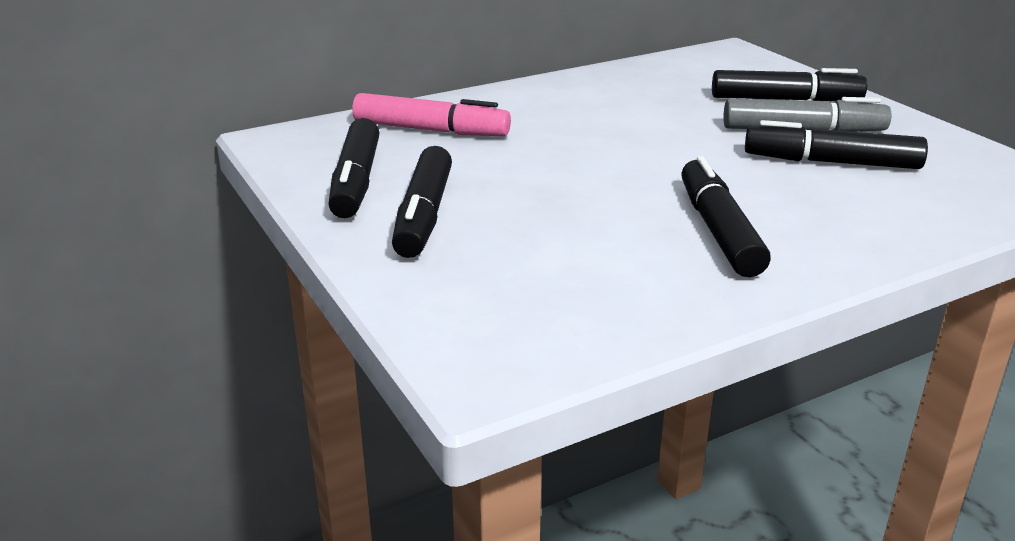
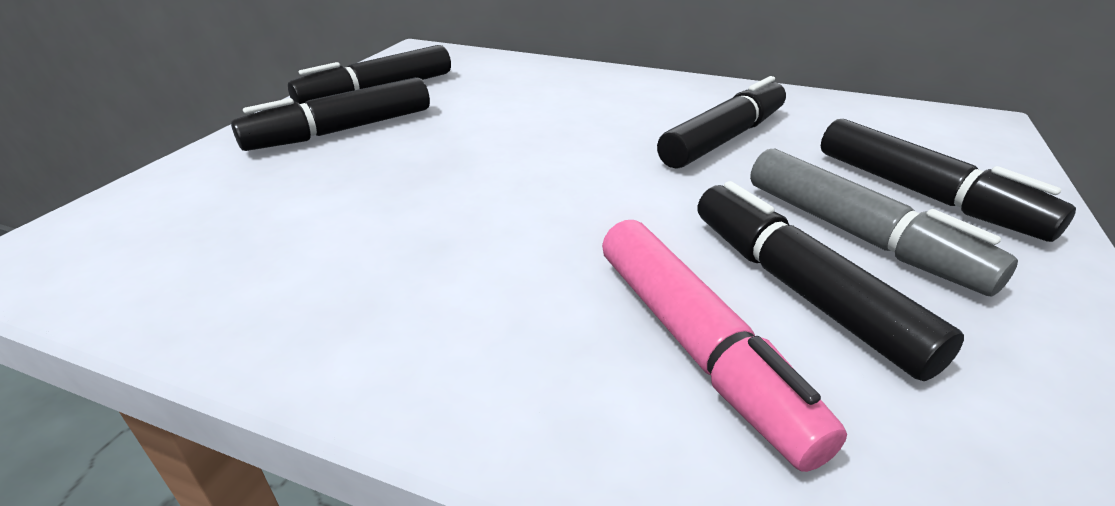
camera: 50 degrees right, 5 degrees up
(430, 130) = (511, 80): pink marker -> pink marker (696, 346)
(719, 231) = (470, 275): black marker -> black marker (723, 139)

